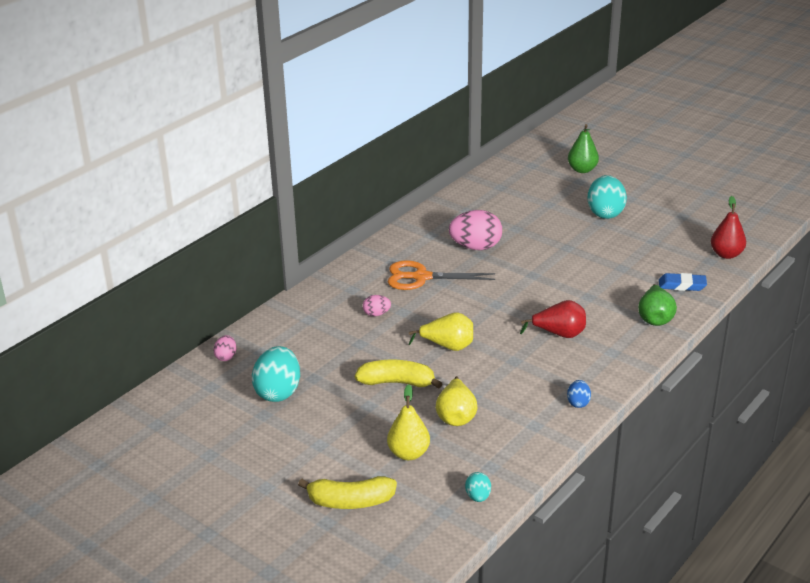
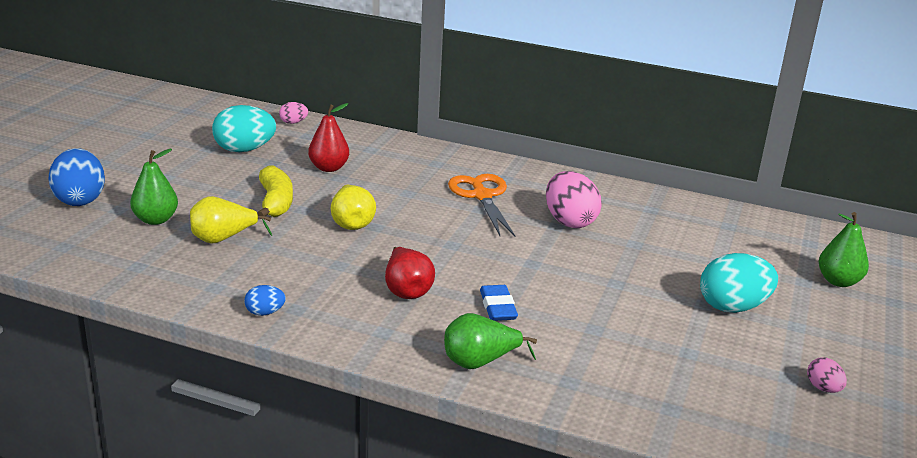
camera: 70 degrees right, 5 degrees down
(350, 501) = (80, 199): yellow banana -> blue egg
(376, 314) = (396, 180): pink egg -> pink egg (823, 388)
(408, 453) = (156, 220): yellow pear -> green pear
(478, 497) = (85, 263): turquoise egg -> none
(682, 285) = (581, 383): blue eraser -> blue eraser (497, 307)
(726, 254) = (703, 426): red pear -> red pear (329, 168)

